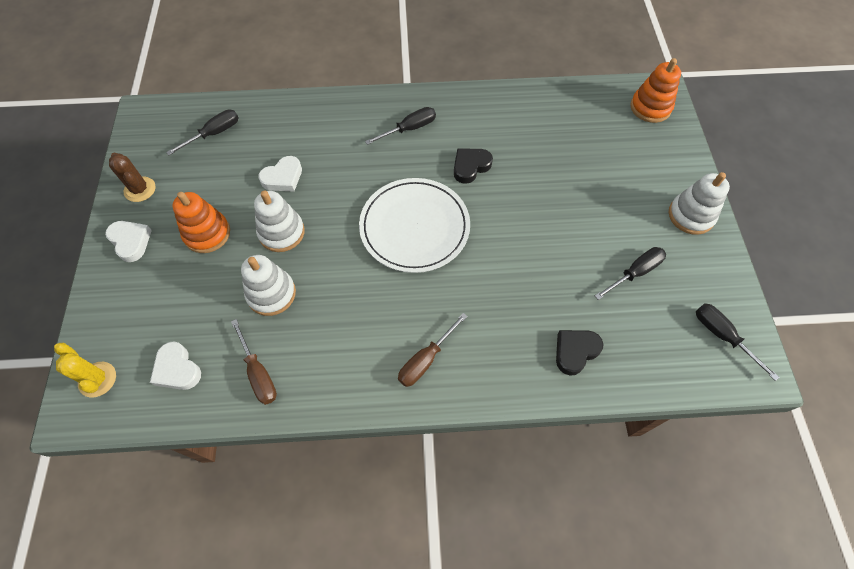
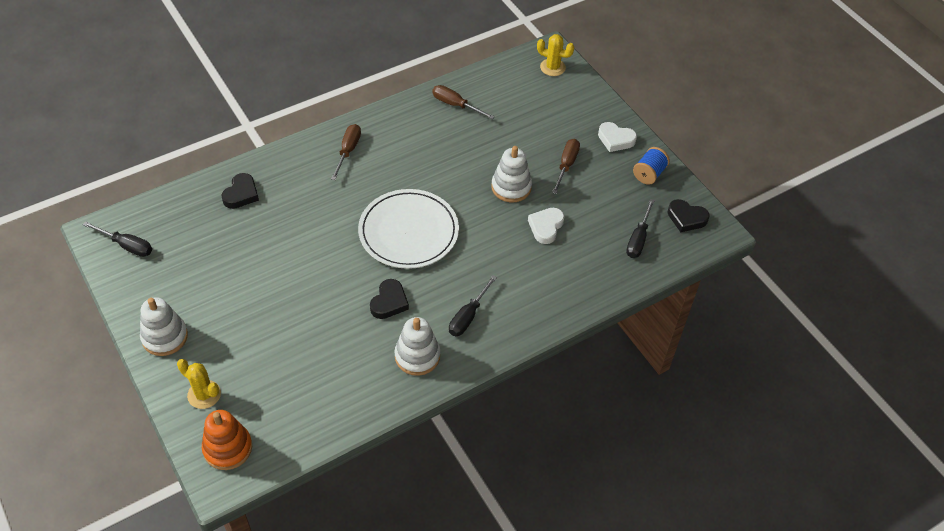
camera: 150 degrees right, 10 degrees down
(140, 189) = (649, 174): brown cactus -> blue spool
(155, 134) = (686, 218): none -> black heart
(177, 369) = (509, 88): white heart -> none
(207, 233) = (566, 165): orange stacking toy -> brown screwdriver
(271, 294) = (484, 147): white stacking toy -> white stacking toy (417, 356)
(635, 272) = (208, 266): black screwdriver -> none
(662, 153) = (204, 394): none -> yellow cactus

